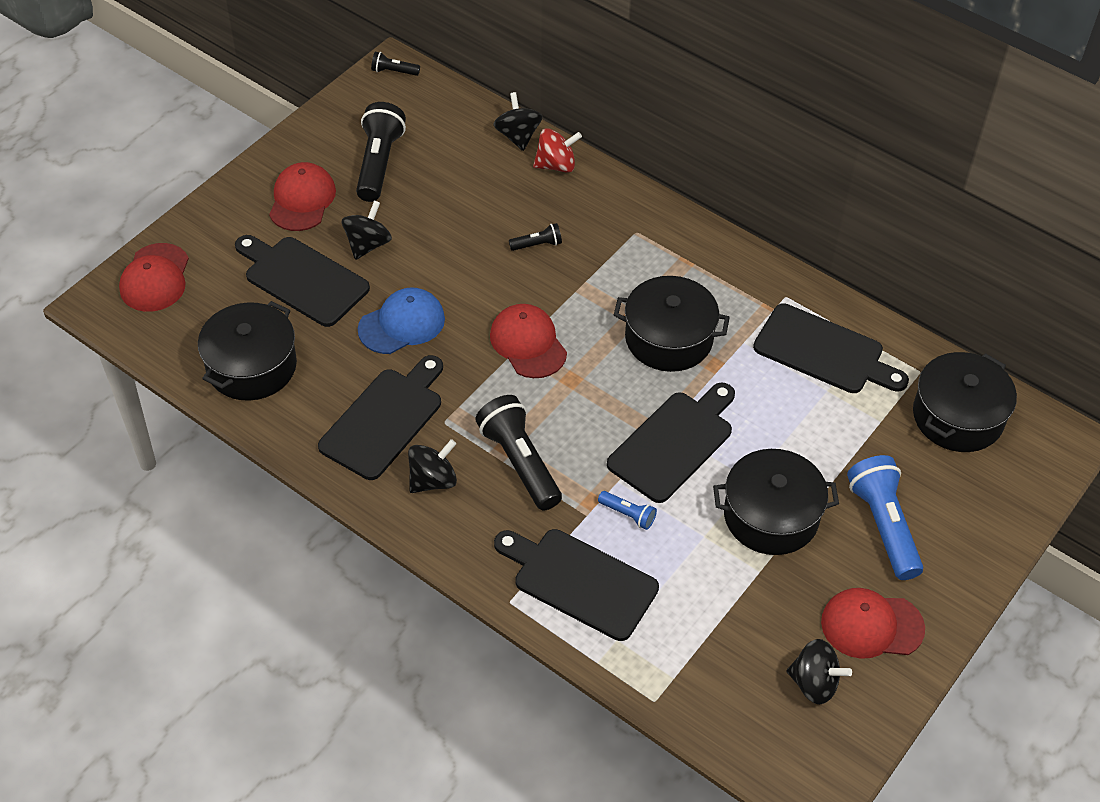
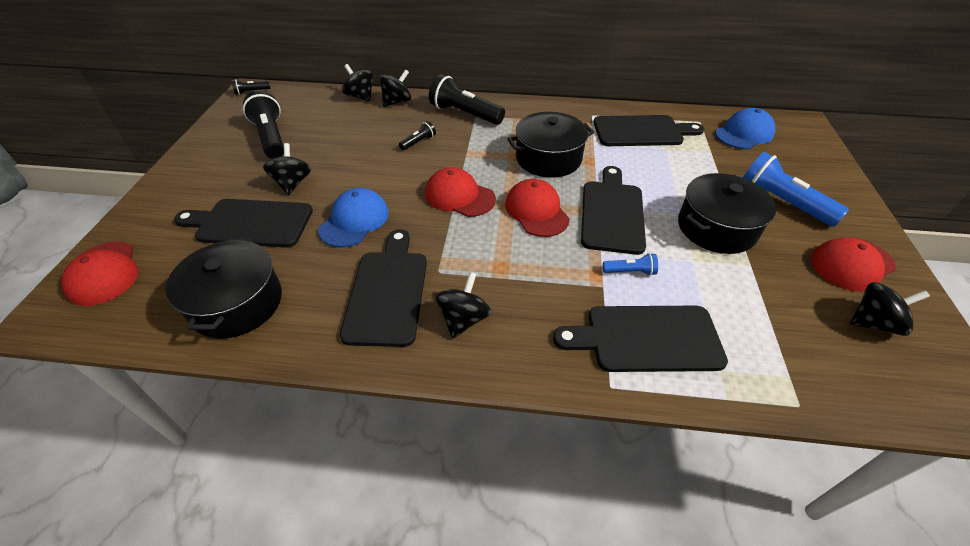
camera: 30 degrees left, 5 degrees down
(302, 200) = (221, 176): red cap -> red cap (536, 211)
(519, 462) = (520, 273): black flashlight -> black flashlight (464, 114)
(556, 165) = (397, 102): red spinning top -> black spinning top
(958, 416) = (744, 133): black pot -> blue cap

